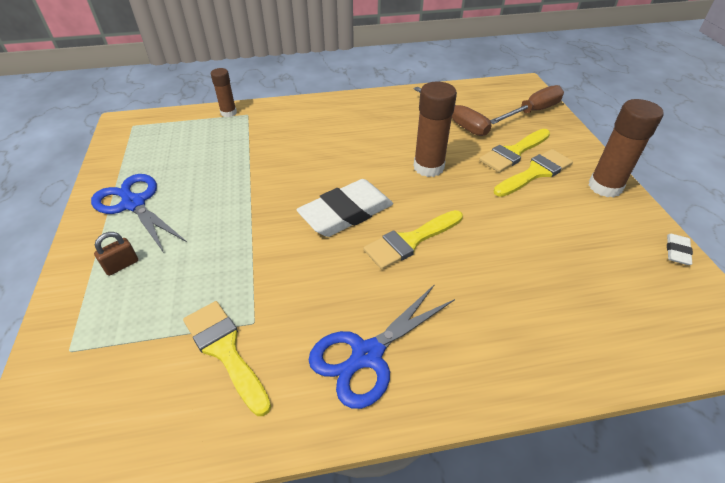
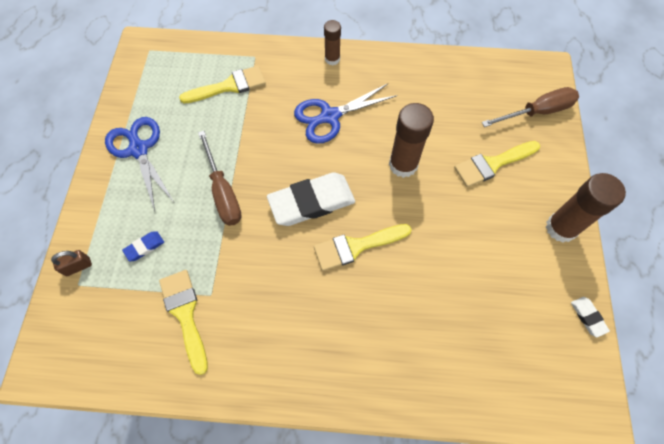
camera: 15 degrees right, 20 degrees up
(121, 265) = (122, 214): brown padlock -> brown padlock (78, 266)
(156, 292) = (144, 247): none -> blue eraser
(228, 113) = (238, 51): brown glue stick -> brown glue stick (332, 59)
(367, 355) = (286, 346): blue scissors -> blue scissors (330, 116)
(457, 122) = (453, 110): brown screwdriver -> brown screwdriver (223, 192)
(535, 172) = (502, 195): yellow brush -> yellow brush (229, 86)
(677, 251) = (588, 317): white eraser -> white eraser turned 60 degrees counterclockwise

